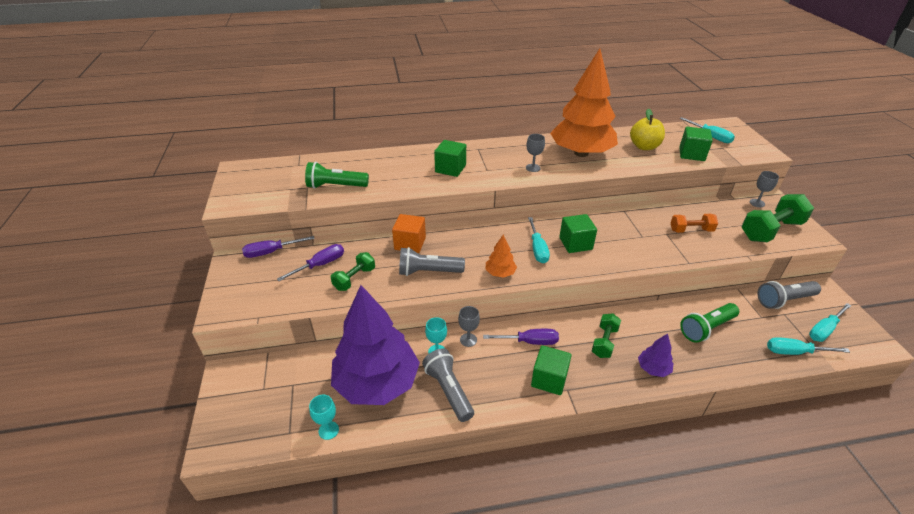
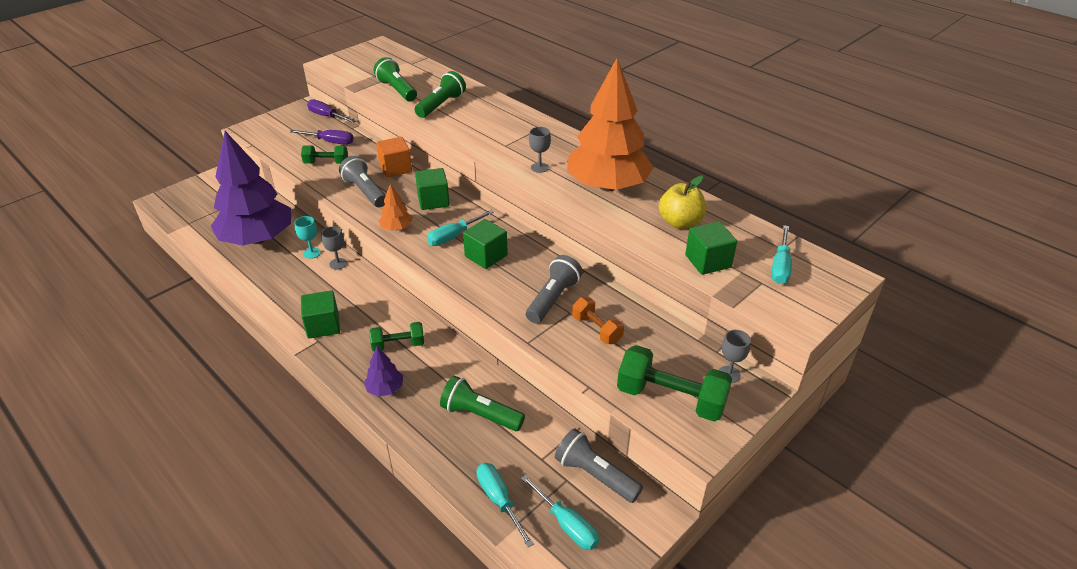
camera: 55 degrees right, 0 degrees up
(328, 430) = (200, 238): turquoise goblet -> none
(391, 175) = (441, 105): none -> green flashlight
(448, 390) = (273, 276): grey flashlight -> grey flashlight (553, 299)
(450, 169) = (485, 127): green cube -> green cube (433, 200)
(530, 342) = (362, 298): purple screwdriver -> none
(824, 330) = (567, 524): turquoise screwdriver -> turquoise screwdriver turned 150 degrees counterclockwise

